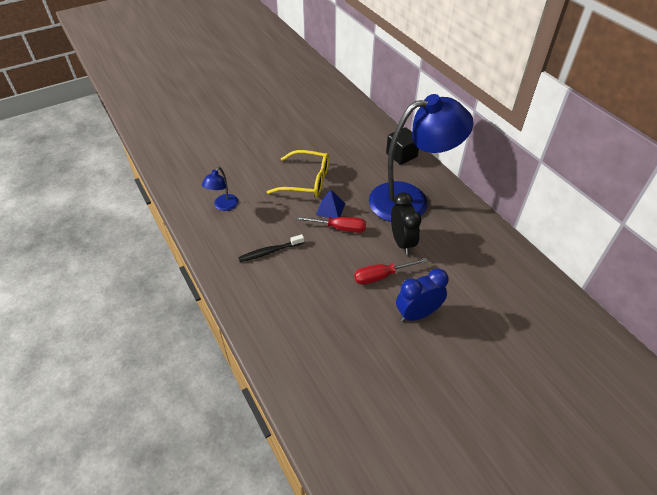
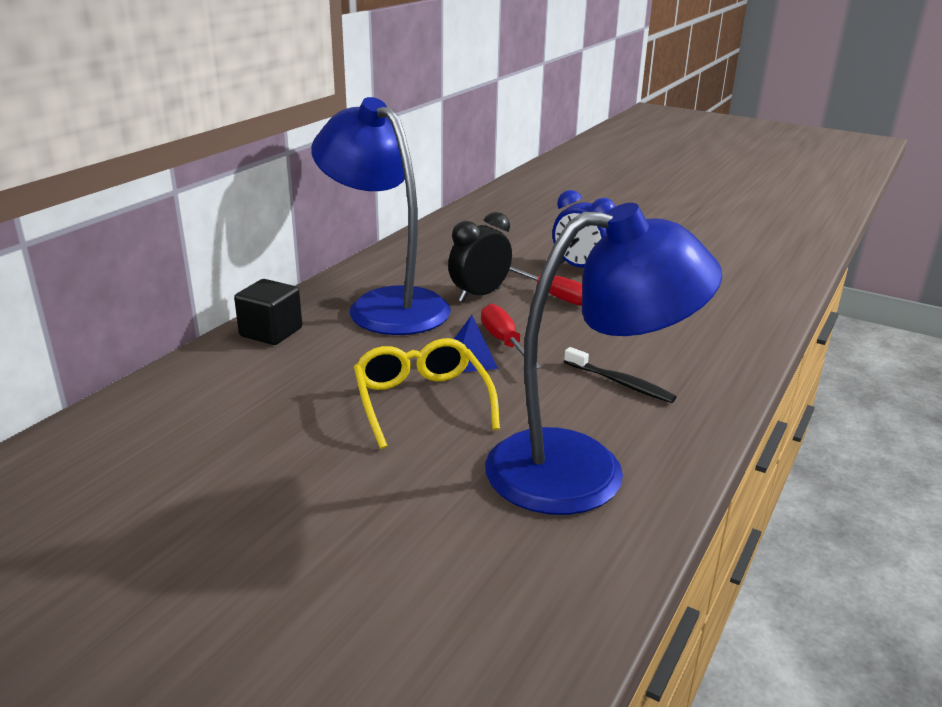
camera: 120 degrees left, 20 degrees down
(223, 206) = (584, 470): blue lamp -> blue lamp, size x2.44

